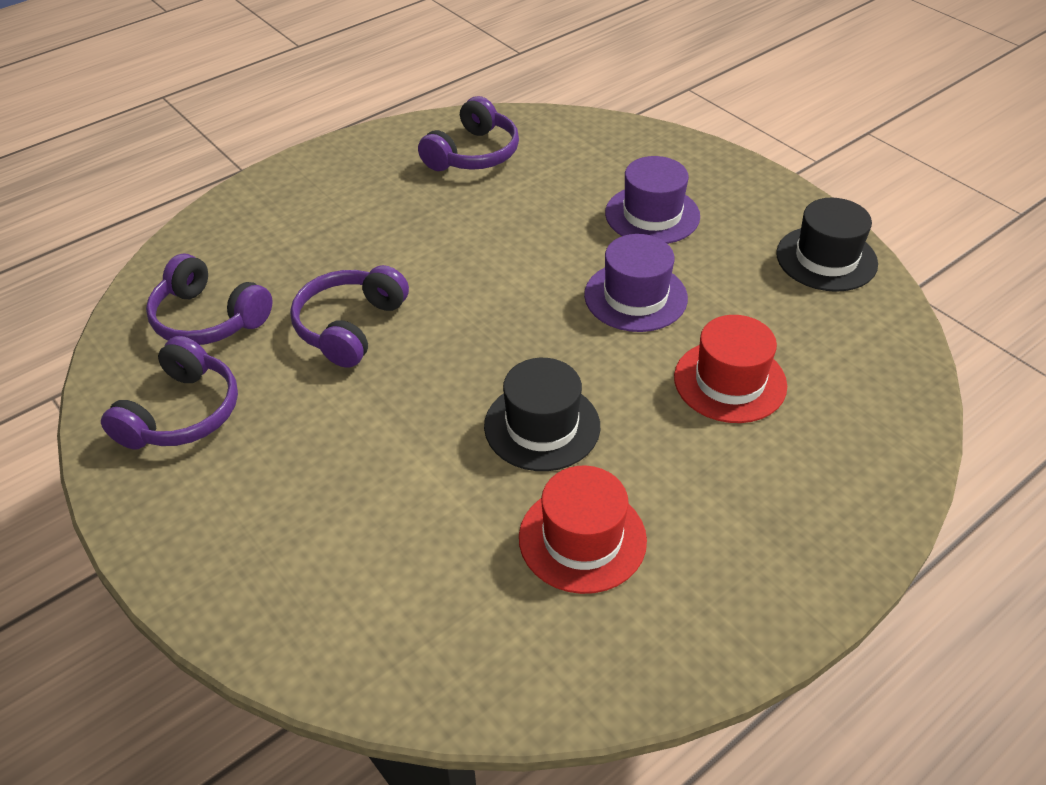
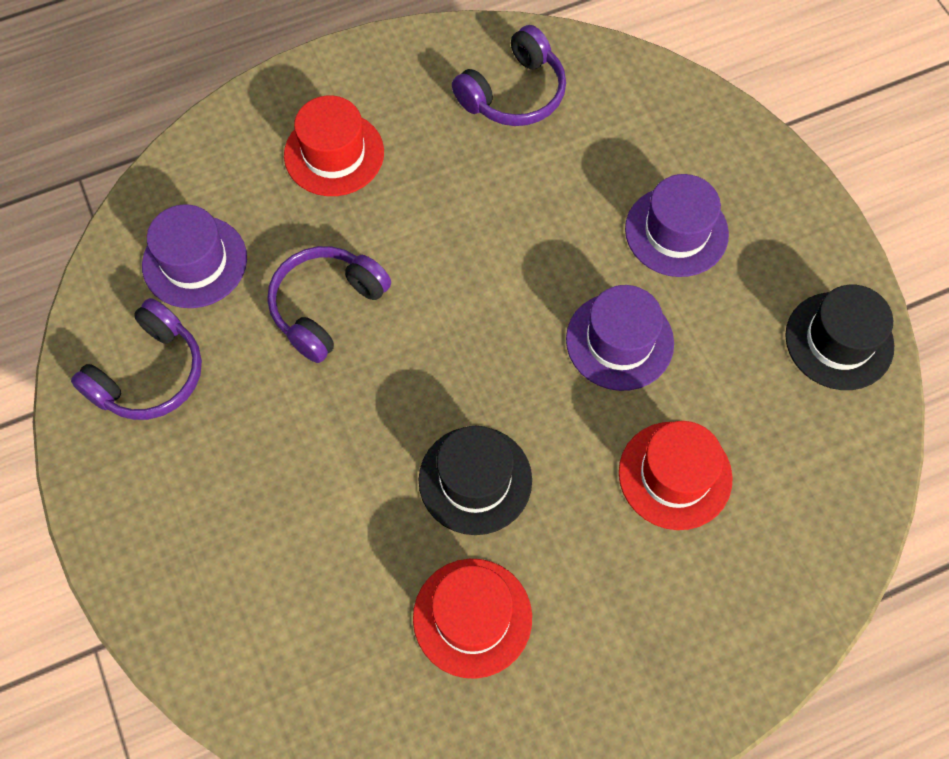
camera: 15 degrees right, 20 degrees up
(208, 319) = (195, 262): purple headphones -> purple hat
(323, 219) = (334, 154): none -> red hat

